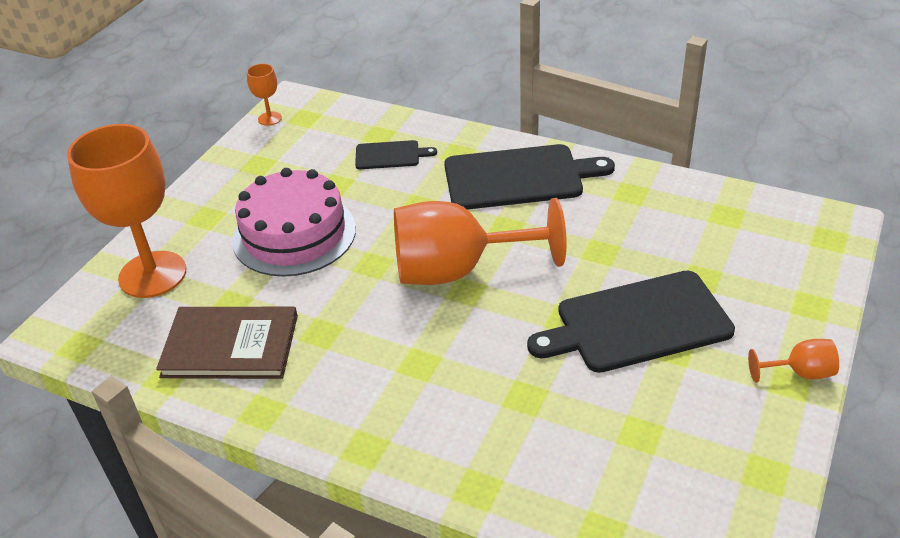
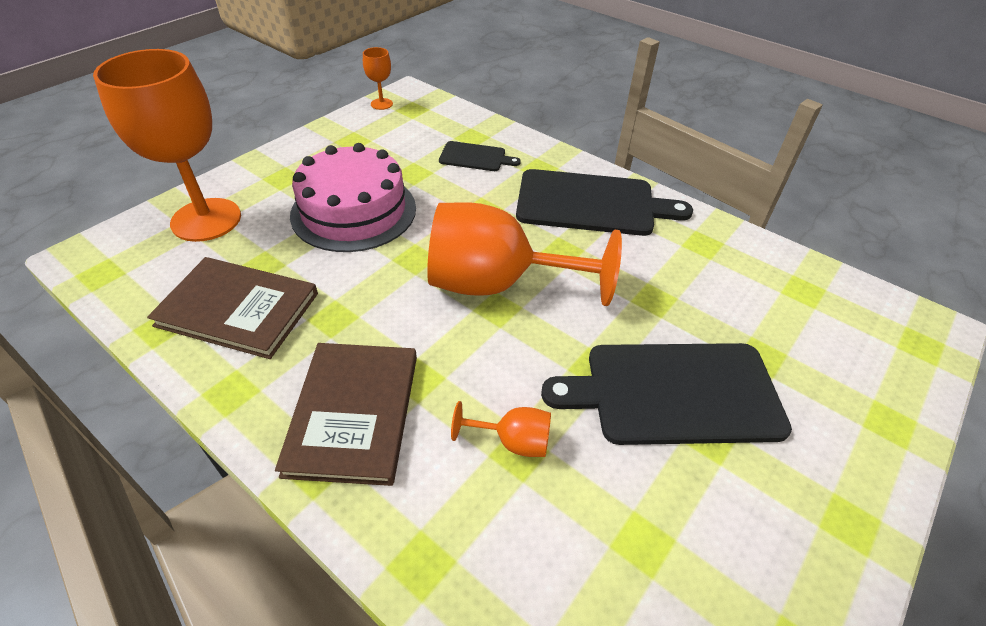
camera: 10 degrees right, 5 degrees up
(376, 401) = (354, 413): none -> brown book
(800, 373) = (865, 512): orange goblet -> orange goblet (513, 441)

